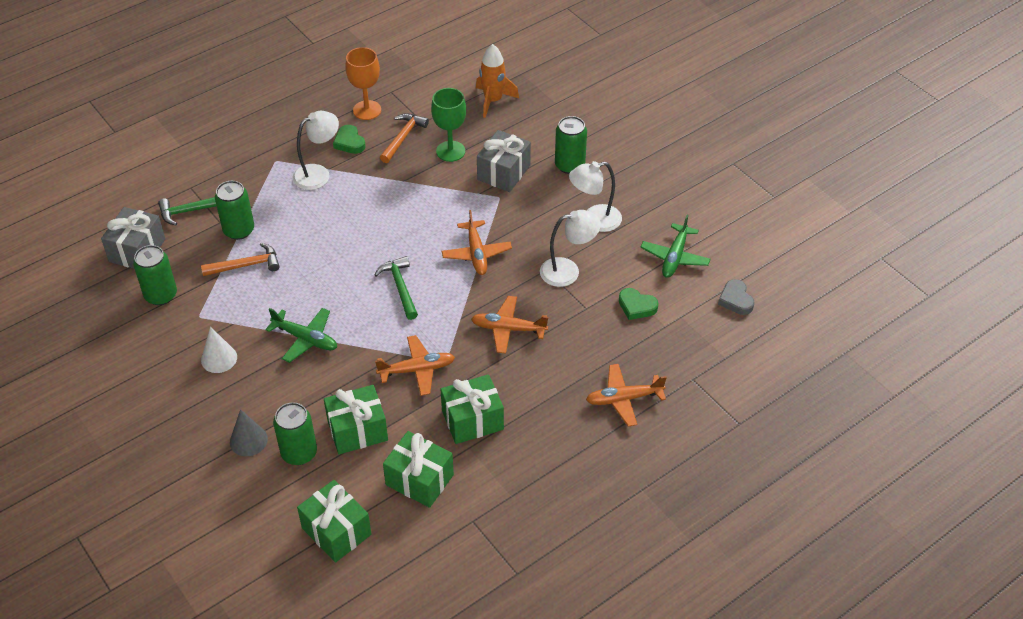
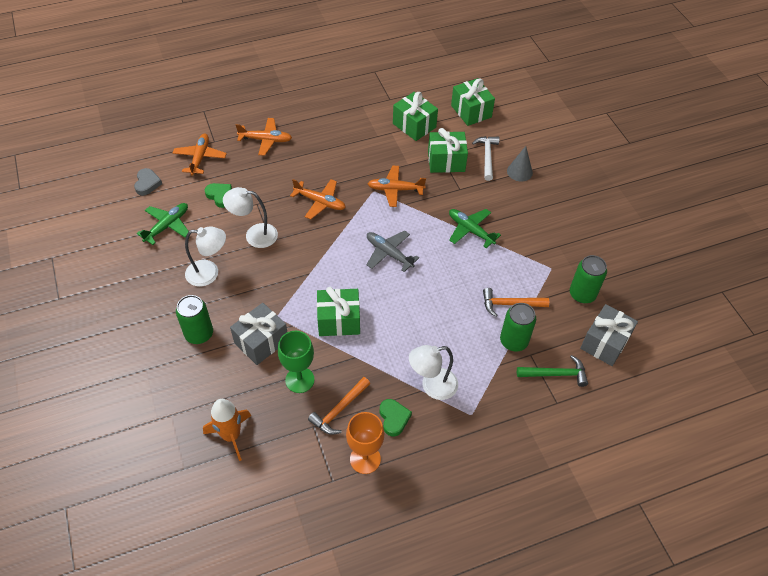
camera: 165 degrees left, 5 degrees up
(219, 358) = (537, 231): white cone -> none
(299, 453) = (487, 157): green can -> white hammer
(400, 287) = (389, 253): green hammer -> grey plane
(472, 420) = (369, 150): green gift -> green gift (339, 320)
(476, 253) = (318, 267): orange plane -> orange plane (200, 158)

